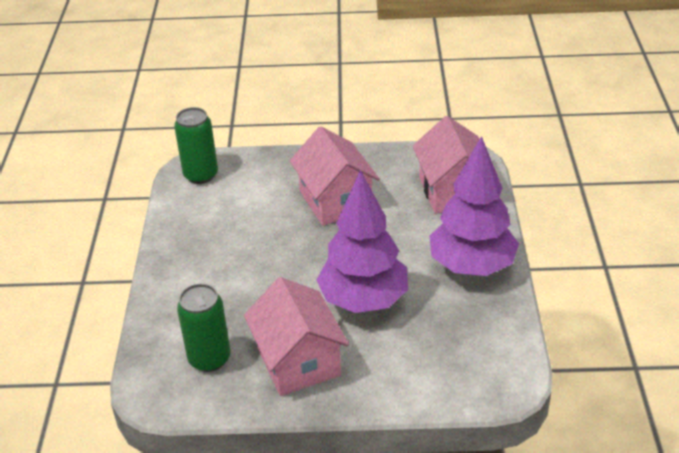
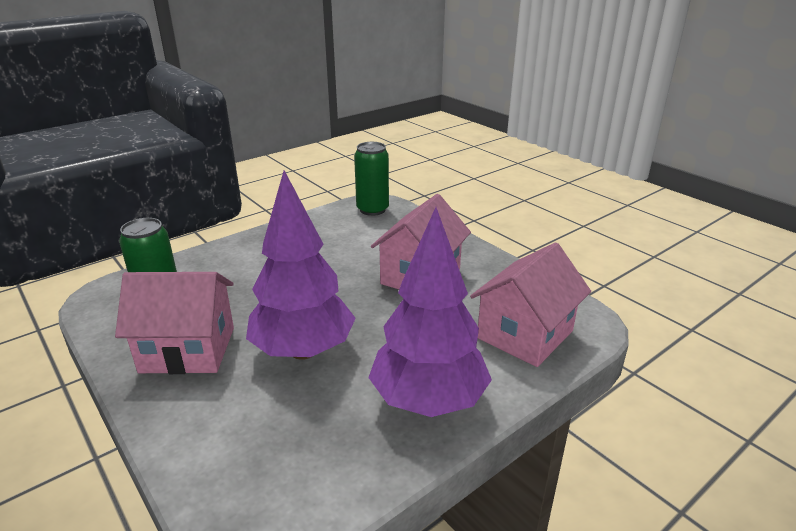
camera: 50 degrees right, 10 degrees down
(298, 361) = (188, 349): pink house -> pink house turned 60 degrees clockwise

